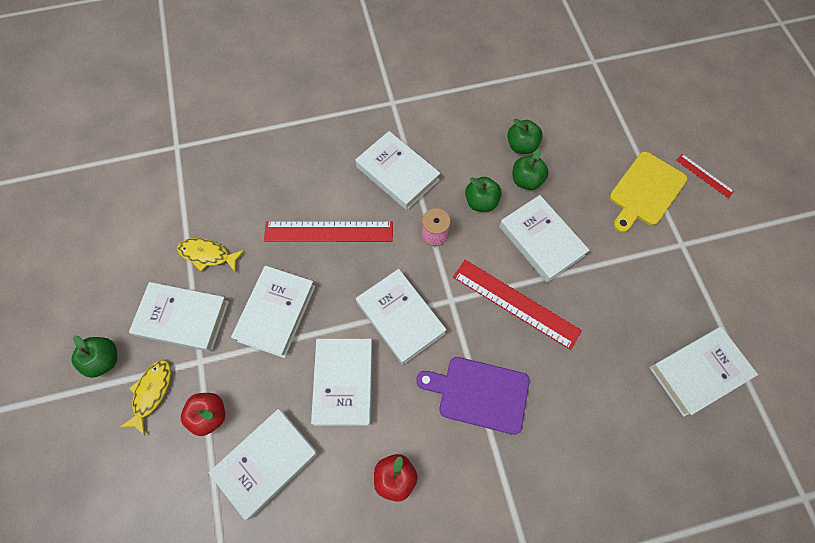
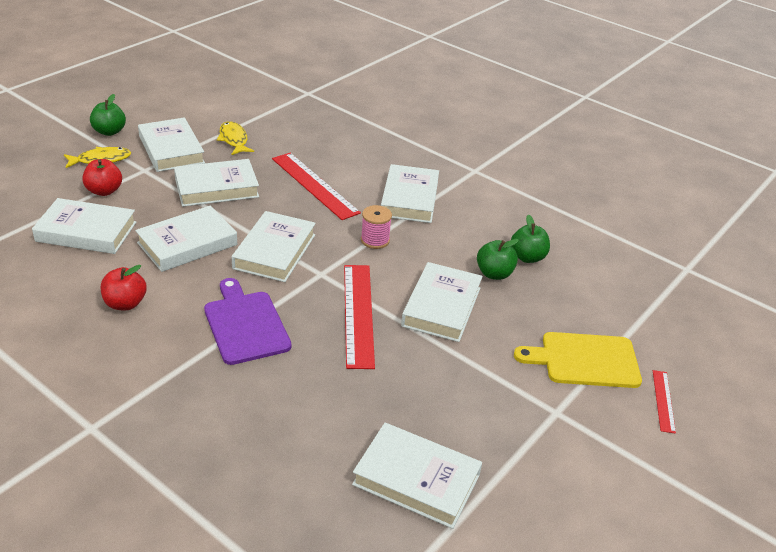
camera: 50 degrees right, 30 degrees down
(481, 202) = (438, 255): green apple -> none

